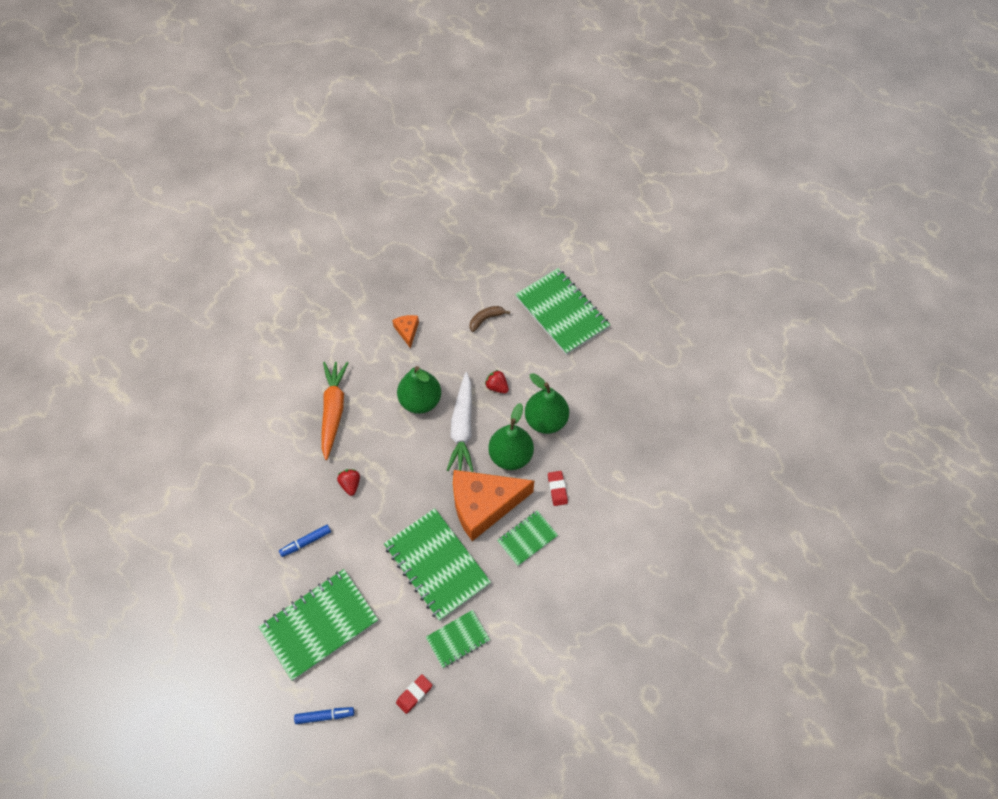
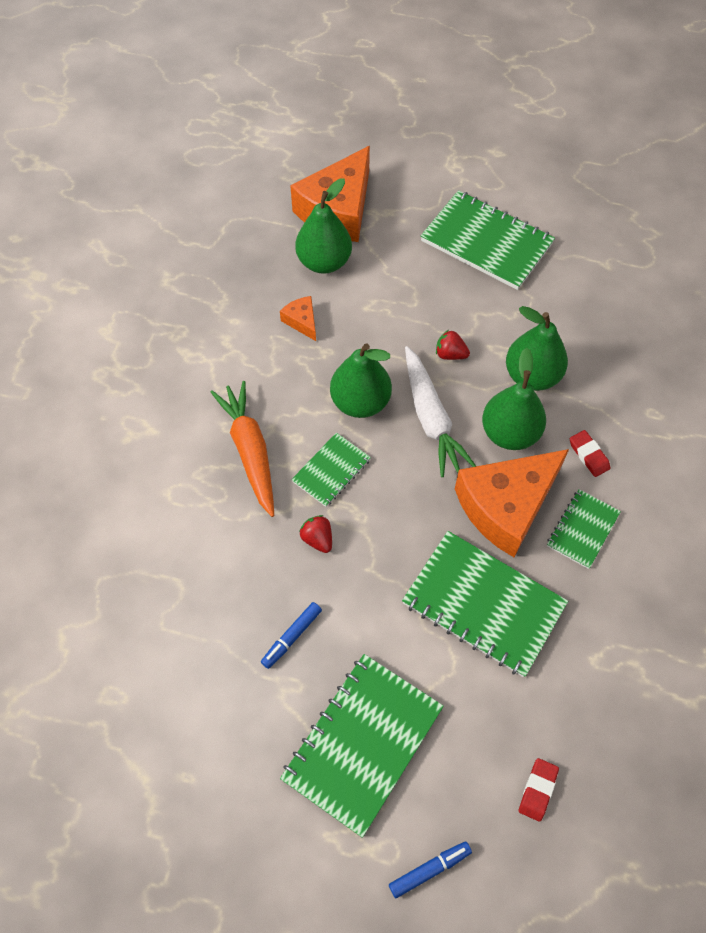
camera: 20 degrees left, 0 degrees up
(441, 292) = (324, 262): none -> green pear
(458, 639) = (559, 693): green notebook -> green notebook (331, 471)
(468, 256) = (338, 210): none -> orange cheese
(486, 319) = (396, 277): brown banana -> none

